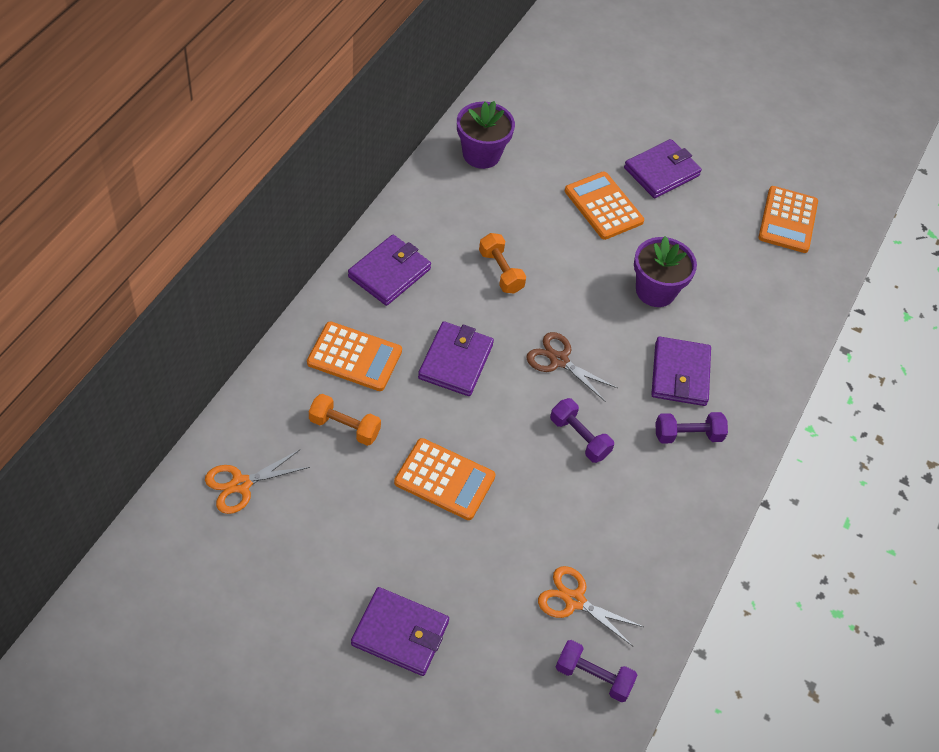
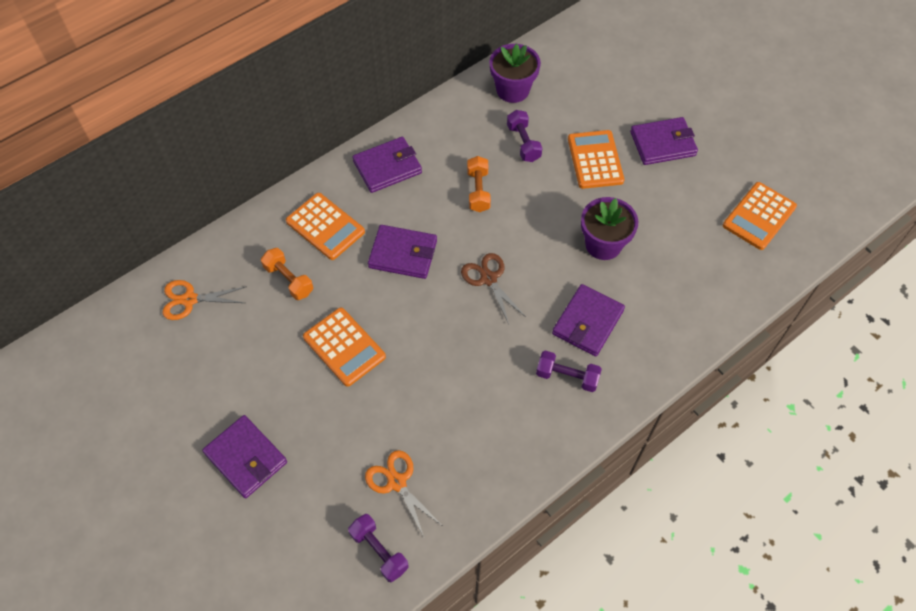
camera: 30 degrees right, 5 degrees up
(455, 361) = (403, 254): purple wallet -> purple wallet turned 60 degrees clockwise
(579, 437) = (472, 348): purple dumbbell -> purple dumbbell (523, 143)

